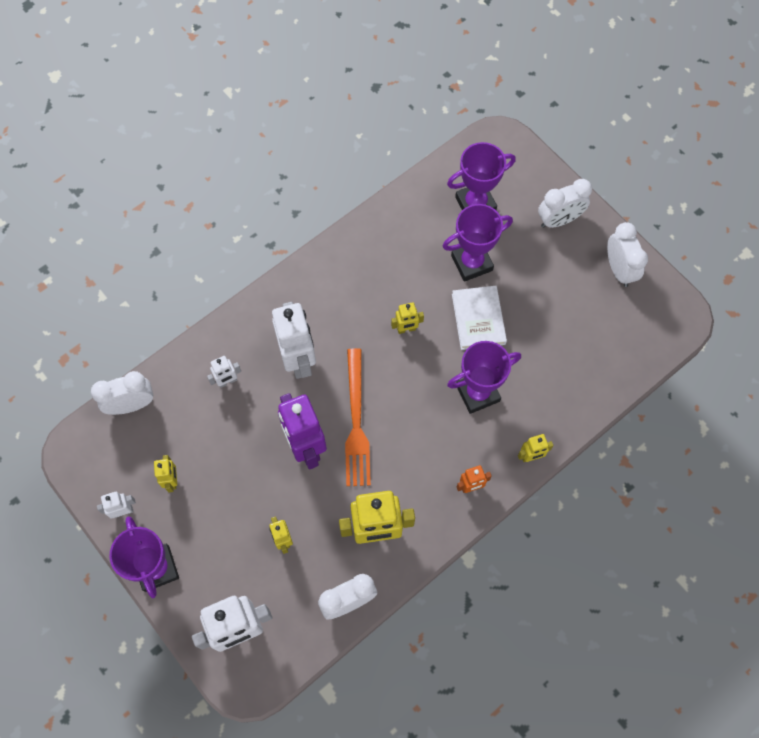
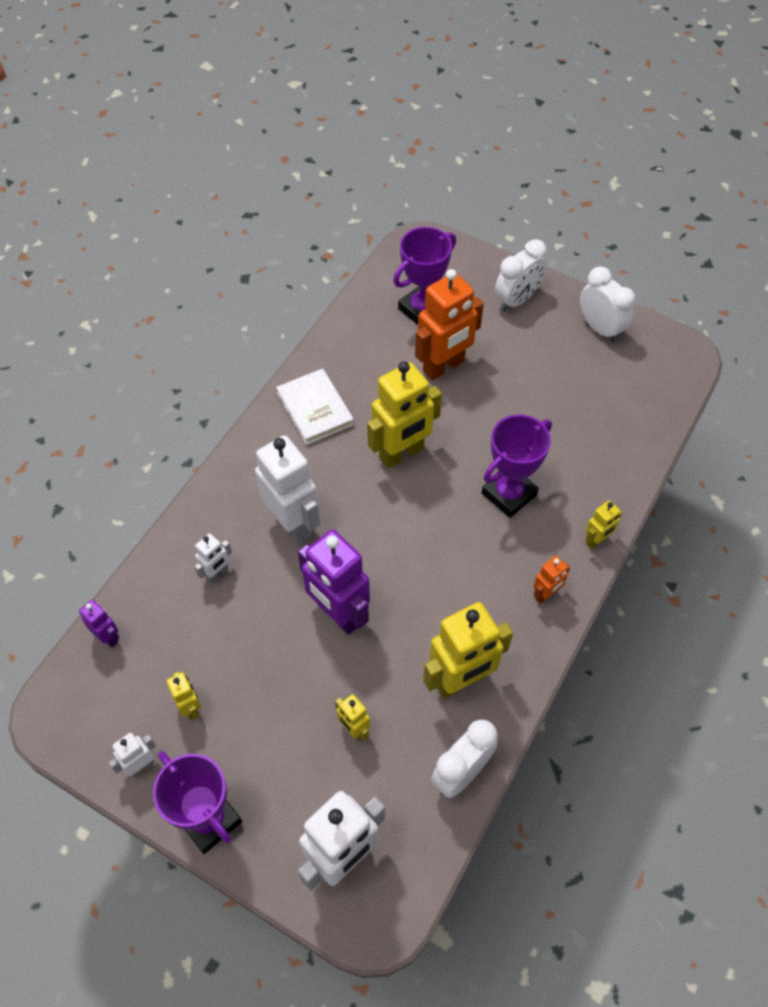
camera: 20 degrees left, 10 degrees down
(132, 405) = (108, 636): white clock -> purple robot
(356, 422) = (386, 568): orange fork -> none
(406, 329) = (402, 453): yellow robot -> yellow robot, size x2.06
(471, 263) = (444, 367): purple trophy -> orange robot
(478, 319) = (476, 419): white book -> white book (315, 409)

